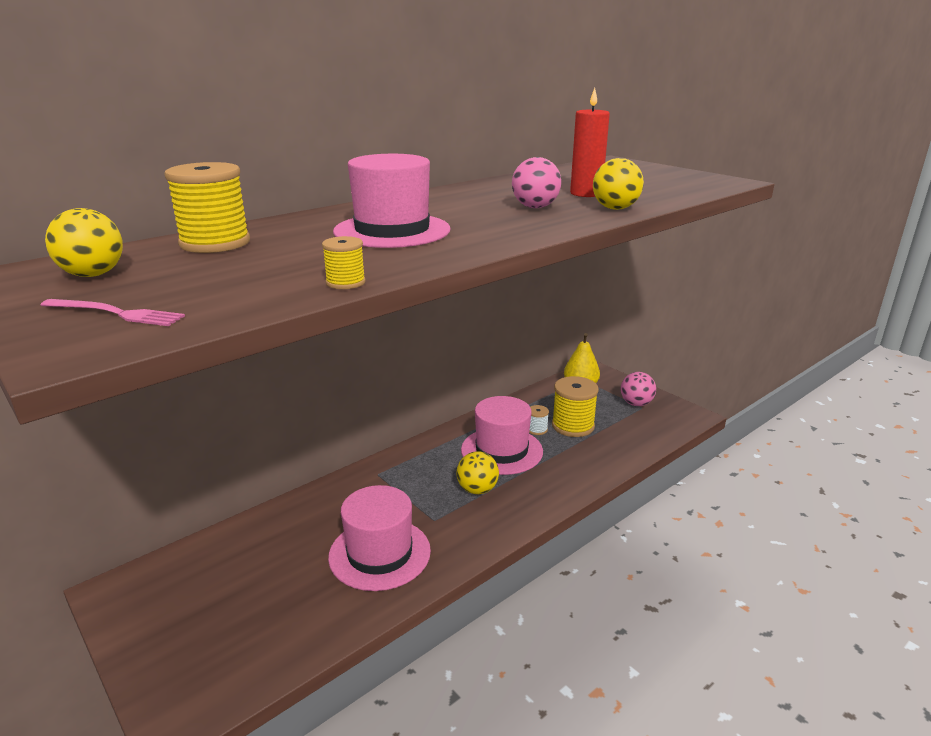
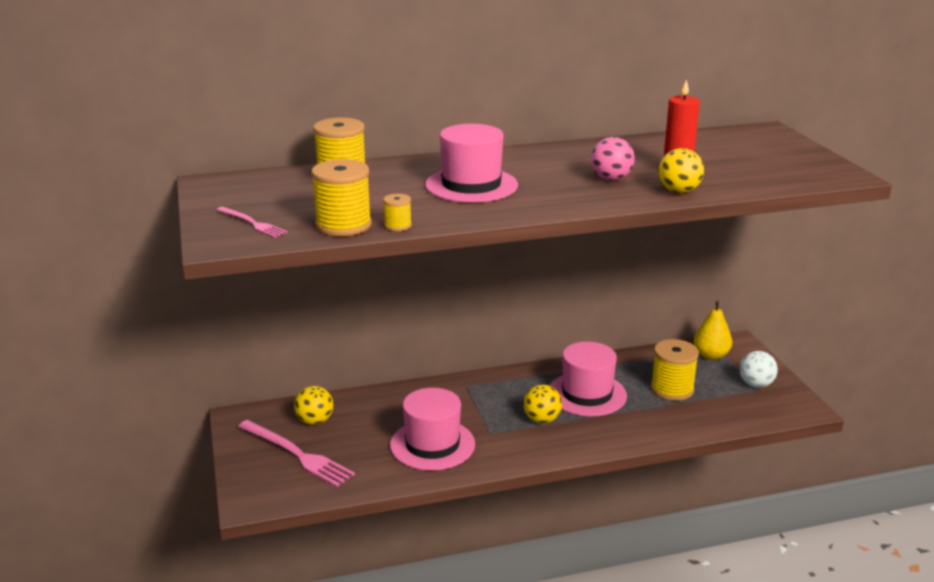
camera: 25 degrees right, 0 degrees up
(93, 275) = (254, 191): yellow ball -> yellow ball (315, 421)
(217, 620) = (297, 454): none -> pink fork
(266, 294) = (343, 225): none -> yellow spool
(537, 429) = (634, 384): white spool -> none
(636, 403) = (756, 384): pink ball -> white ball

